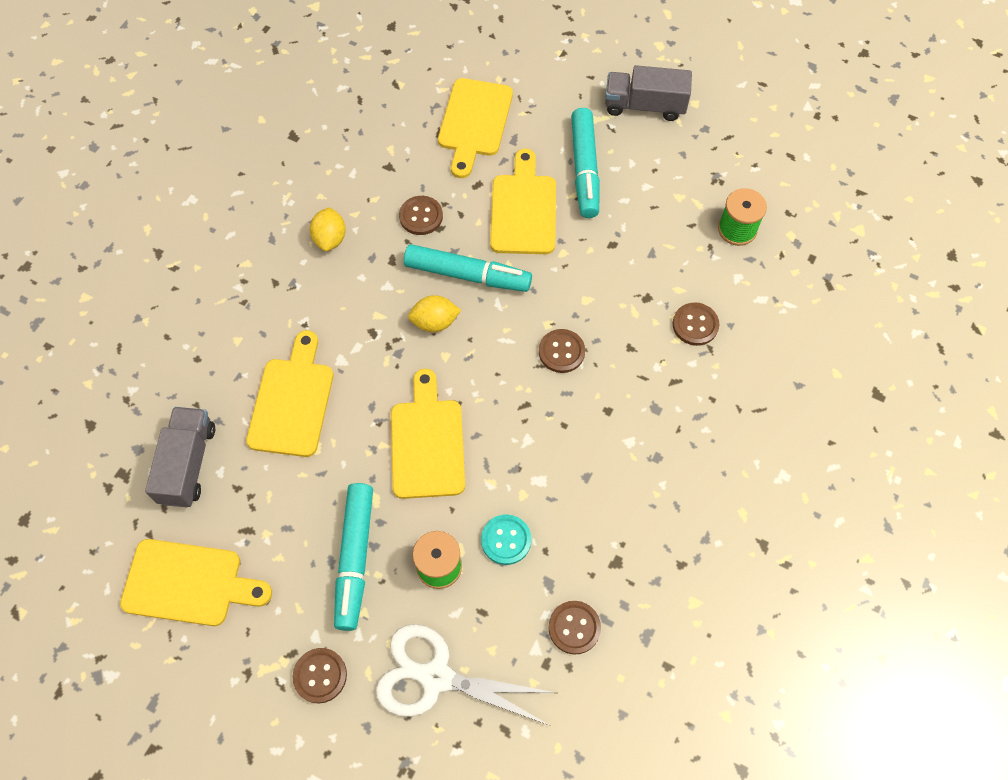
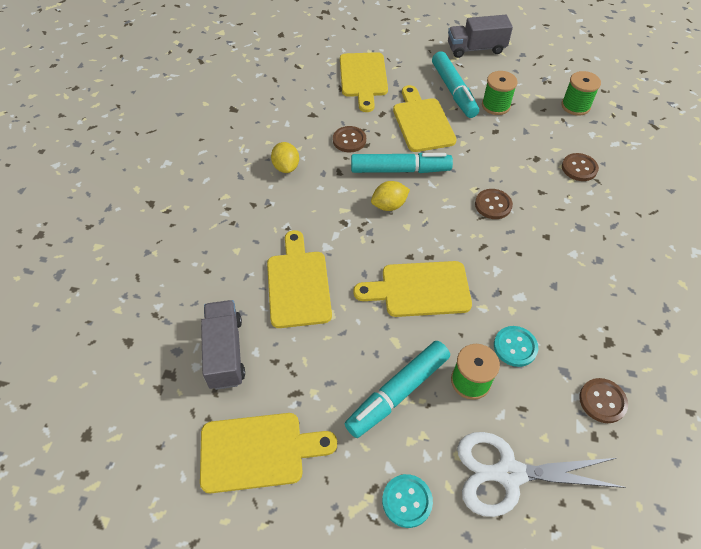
camera: 15 degrees left, 10 degrees down
(320, 675) = (407, 501): brown button -> turquoise button
(355, 558) = (397, 393): turquoise marker -> turquoise marker turned 60 degrees clockwise
(427, 442) = (419, 289): yellow cutting board -> yellow cutting board turned 75 degrees counterclockwise
(630, 205) = (495, 105): none -> green spool

